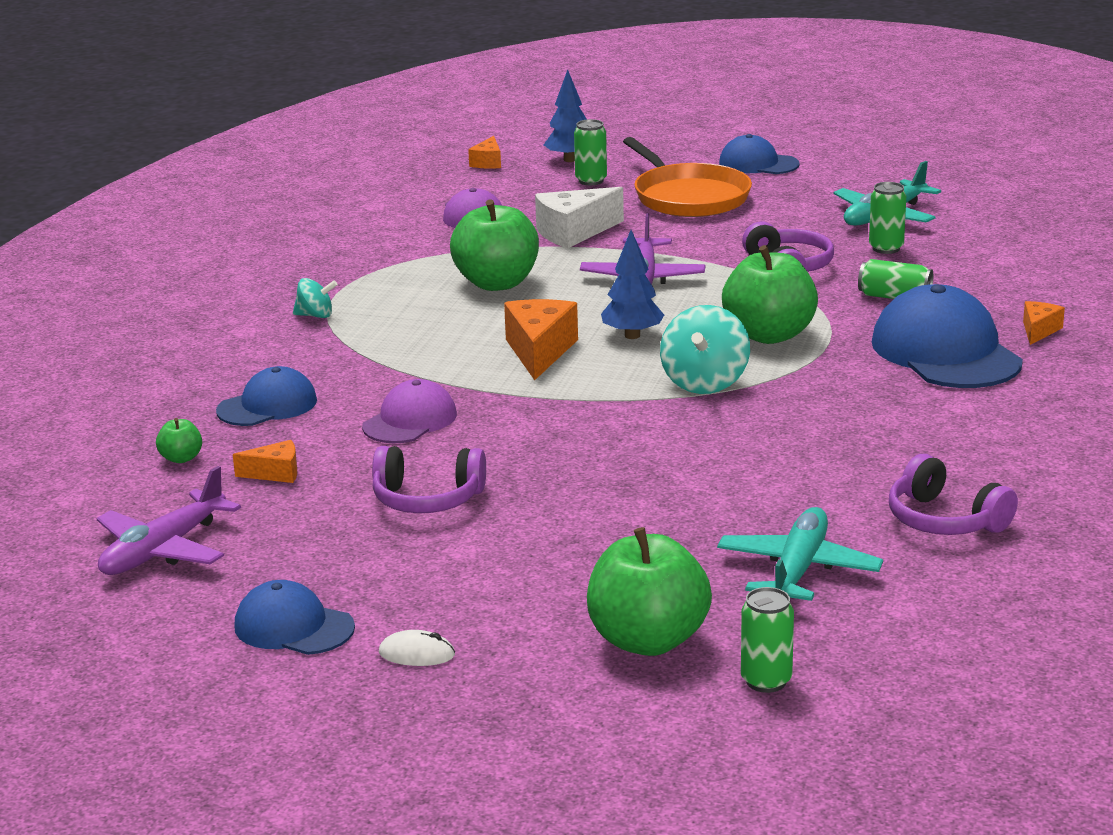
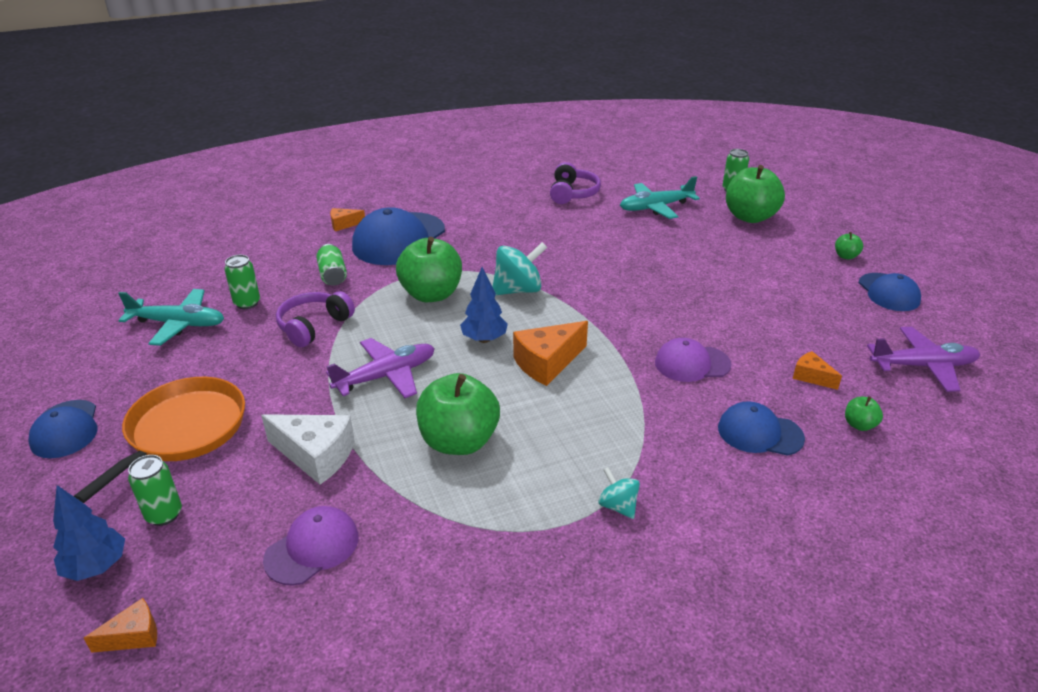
camera: 130 degrees left, 10 degrees up
(417, 654) = (845, 256): white mouse -> green apple
(427, 499) = (750, 313): purple headphones -> none

